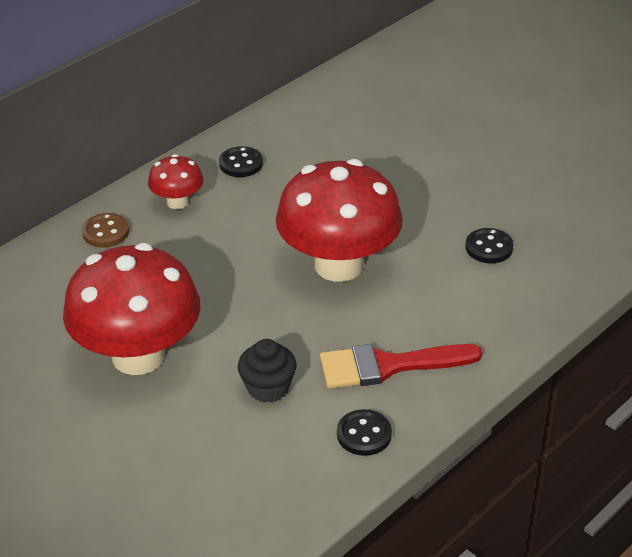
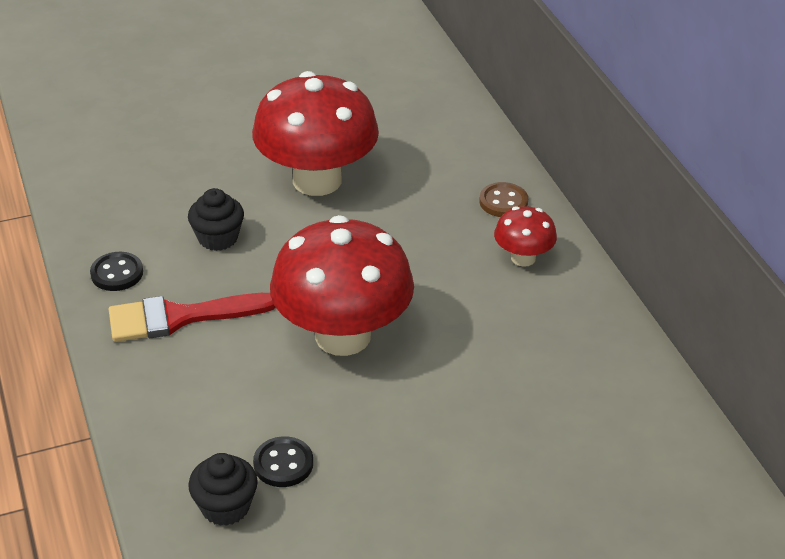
camera: 115 degrees right, 0 degrees up
(241, 164) = (566, 322): black button -> none
(388, 366) = (179, 317): red brush -> red brush turned 120 degrees counterclockwise
(549, 259) = (225, 507): none -> black cupcake

